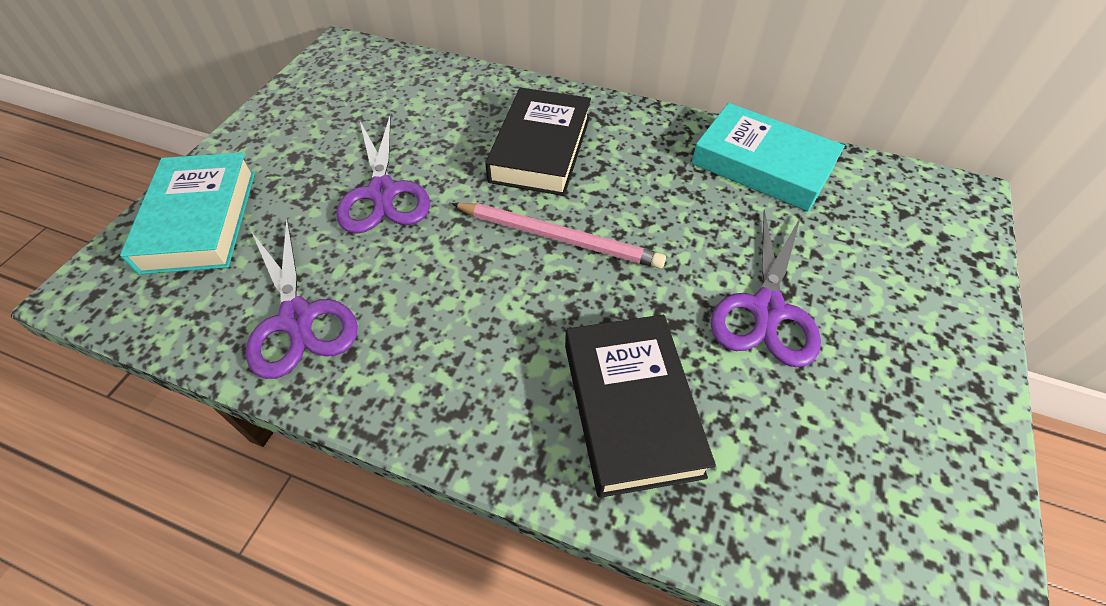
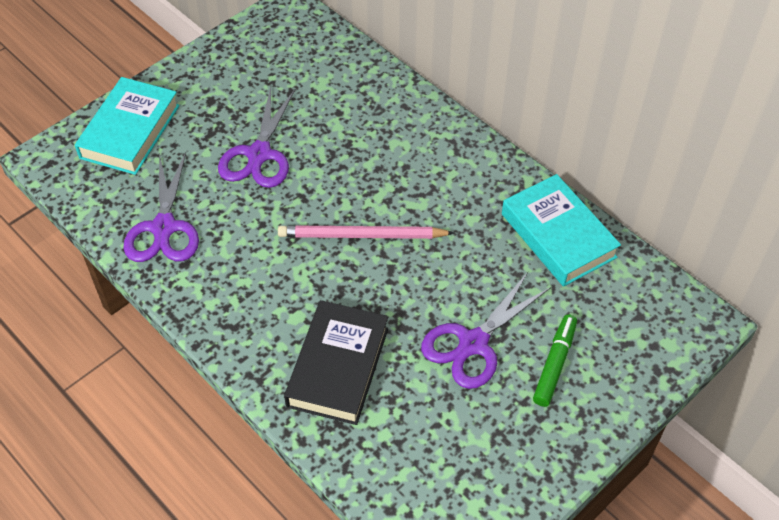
camera: 25 degrees right, 0 degrees up
(541, 149) = (393, 159): black book -> none
(558, 237) = (362, 235): pink pencil -> pink pencil turned 135 degrees clockwise
(868, 296) = (554, 364): none -> green marker

